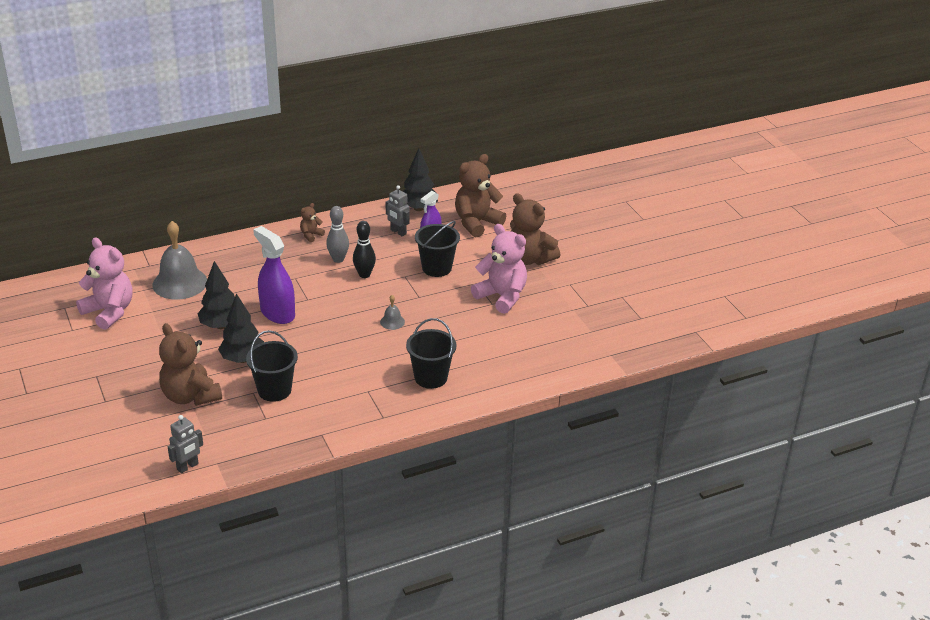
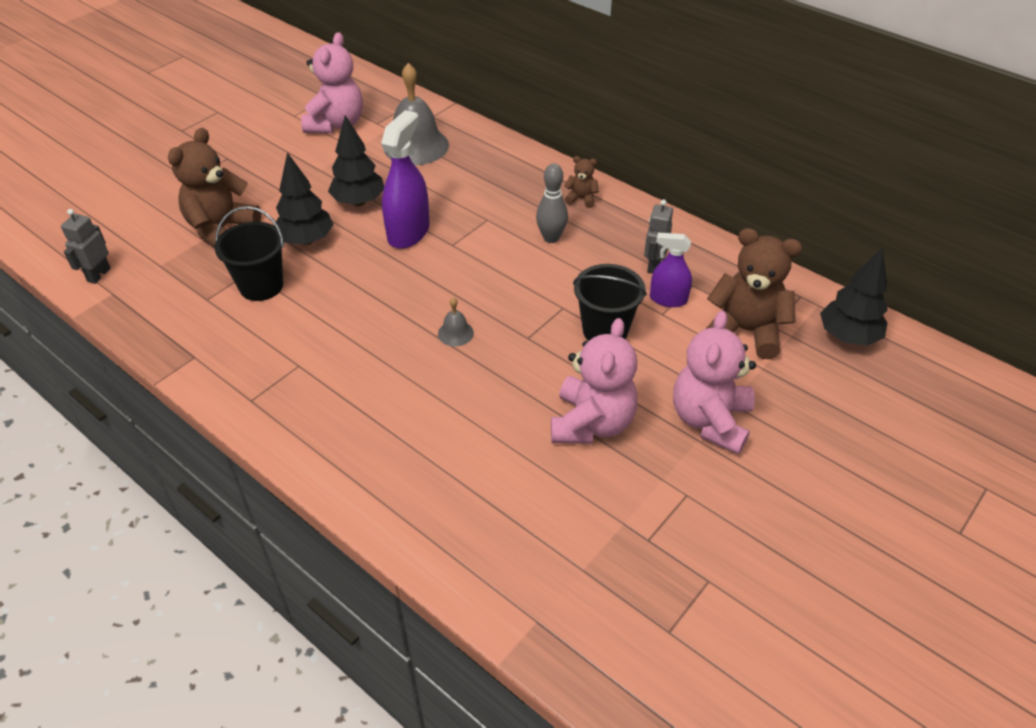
camera: 65 degrees right, 10 degrees up
(188, 467) = (99, 275): grey robot -> grey robot turned 90 degrees clockwise
(364, 274) = (537, 271): black bowling pin -> none
(418, 208) = (724, 263): black tree -> black tree (847, 337)
(431, 377) = (357, 416): black bucket -> none
(529, 259) = (710, 421): brown teddy bear -> pink teddy bear

